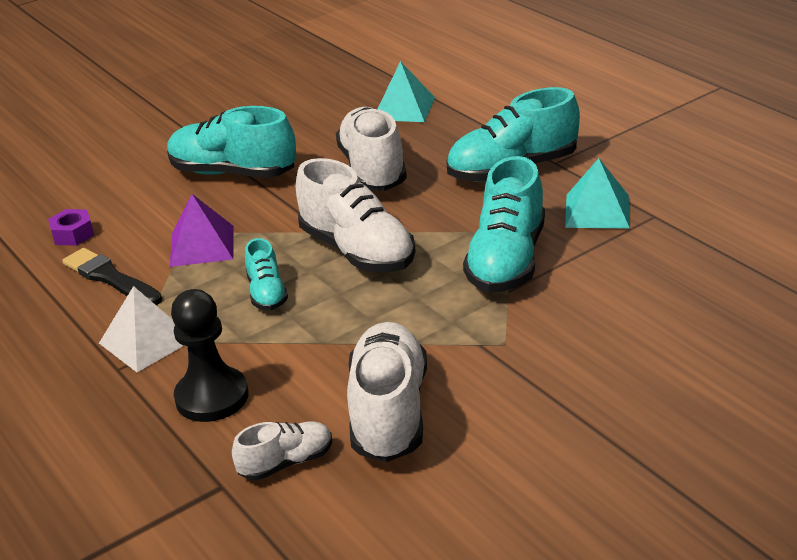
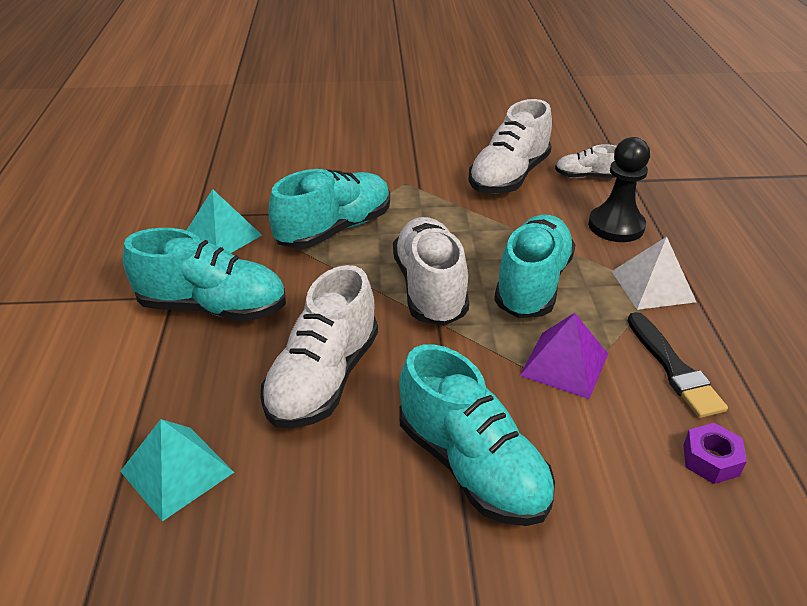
camera: 150 degrees left, 5 degrees up
(267, 293) = (532, 284): turquoise shoe -> turquoise shoe, size x1.90

